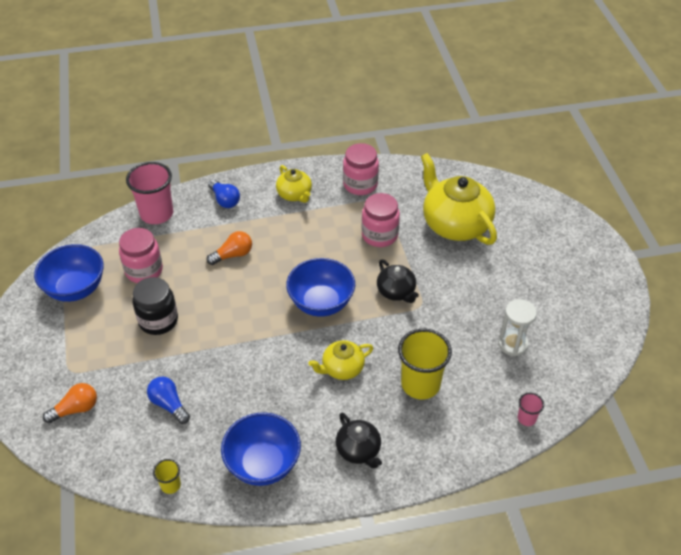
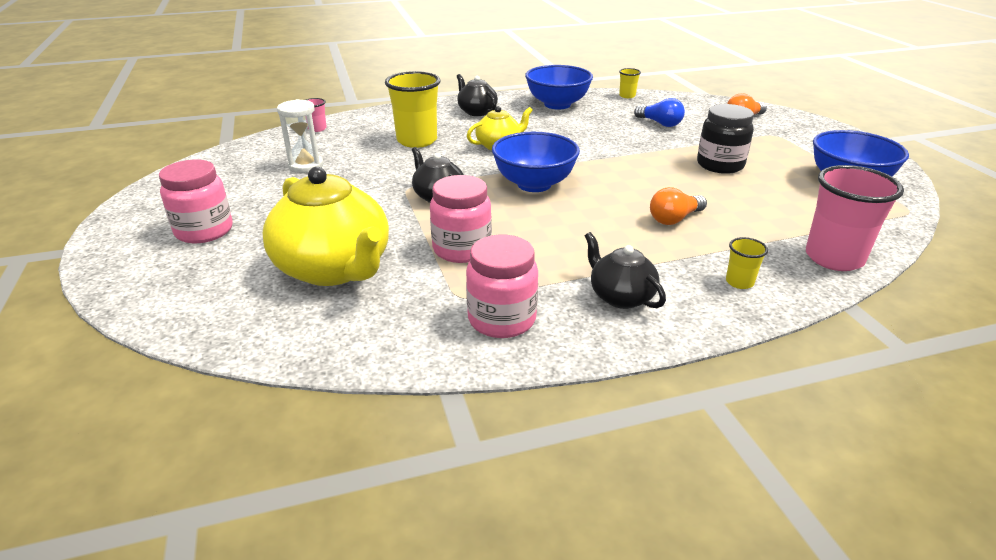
camera: 175 degrees right, 15 degrees down
(144, 270) = (781, 200): pink jar -> pink jar (204, 231)
(225, 200) = (739, 282): blue light bulb -> yellow cup
(294, 194) = (620, 296): yellow teapot -> black teapot

